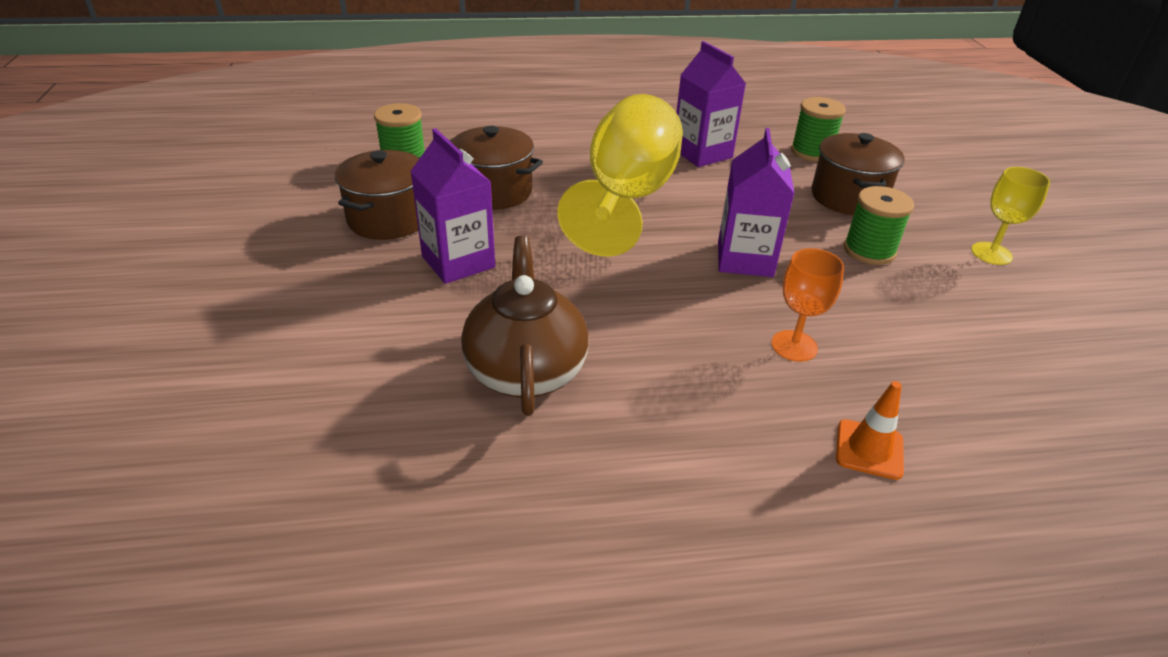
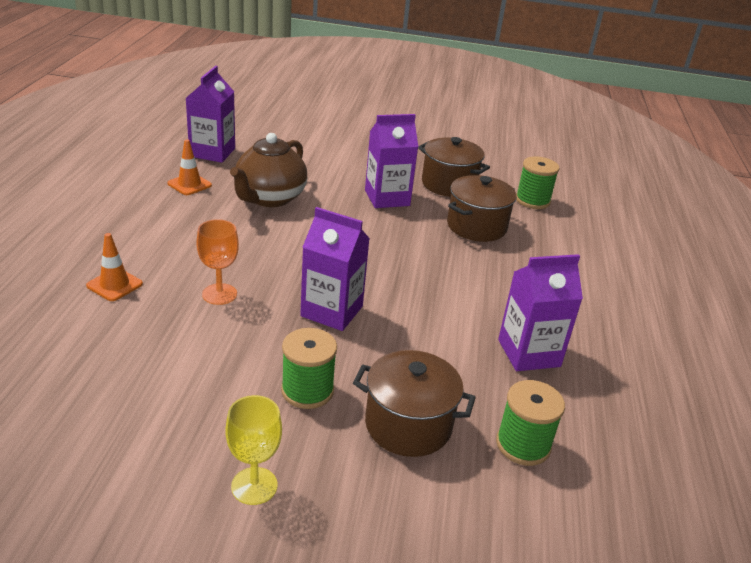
camera: 105 degrees right, 5 degrees down
(378, 504) = (212, 152): none -> purple carton
(526, 370) = (269, 198): brown teapot -> brown teapot turned 105 degrees clockwise
(534, 485) = (189, 184): none -> orange traffic cone
(626, 198) = (448, 281): yellow goblet -> none

